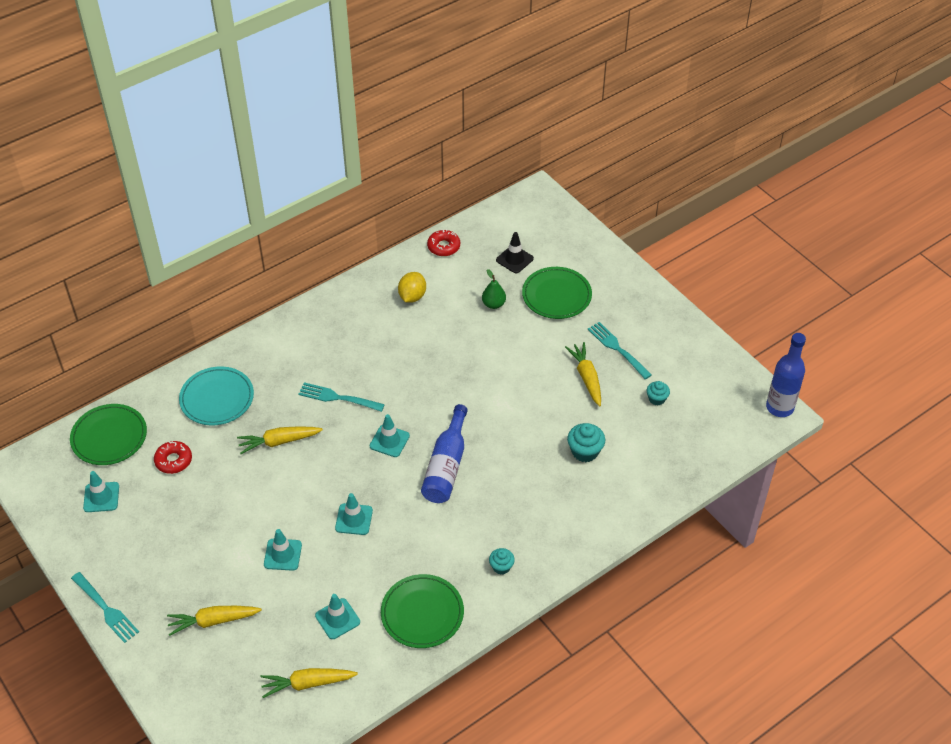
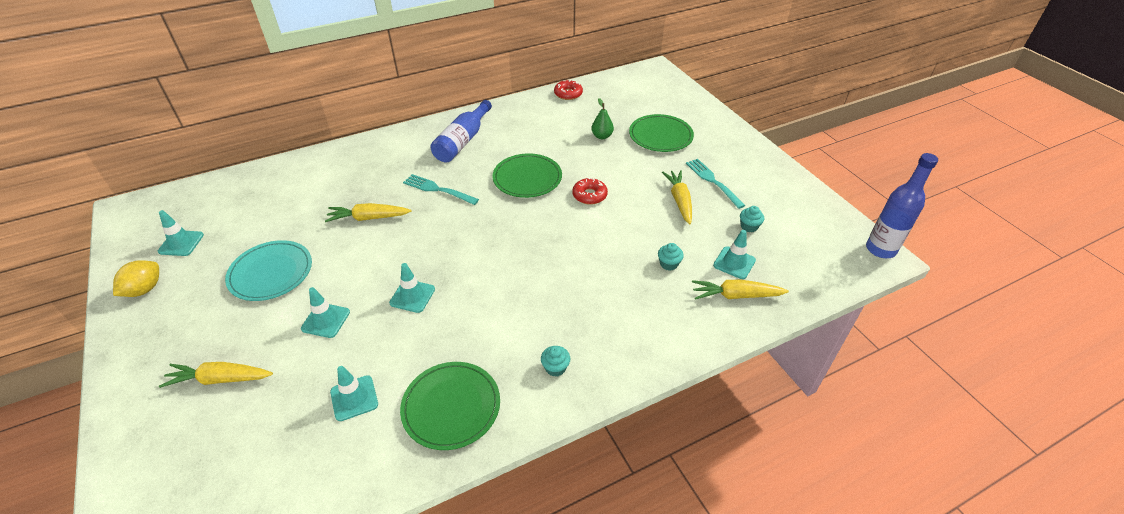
camera: 10 degrees right, 5 degrees down
(105, 609) = (118, 348): turquoise fork -> none
(109, 437) = (219, 195): green plate -> green plate (527, 178)
(173, 460) = (264, 221): red donut -> red donut (589, 195)
(217, 398) = (329, 177): turquoise plate -> turquoise plate (271, 273)
(307, 683) = (287, 472): yellow carrot -> yellow carrot (735, 295)
(389, 441) = (473, 230): turquoise traffic cone -> turquoise traffic cone (734, 263)
(412, 296) = (531, 124): yellow lemon -> yellow lemon (144, 289)
(446, 466) = (522, 259): blue bottle -> blue bottle (462, 141)
(514, 259) = (627, 108): black traffic cone -> none
(585, 451) = (668, 264): turquoise cupcake -> turquoise cupcake, size x0.64

